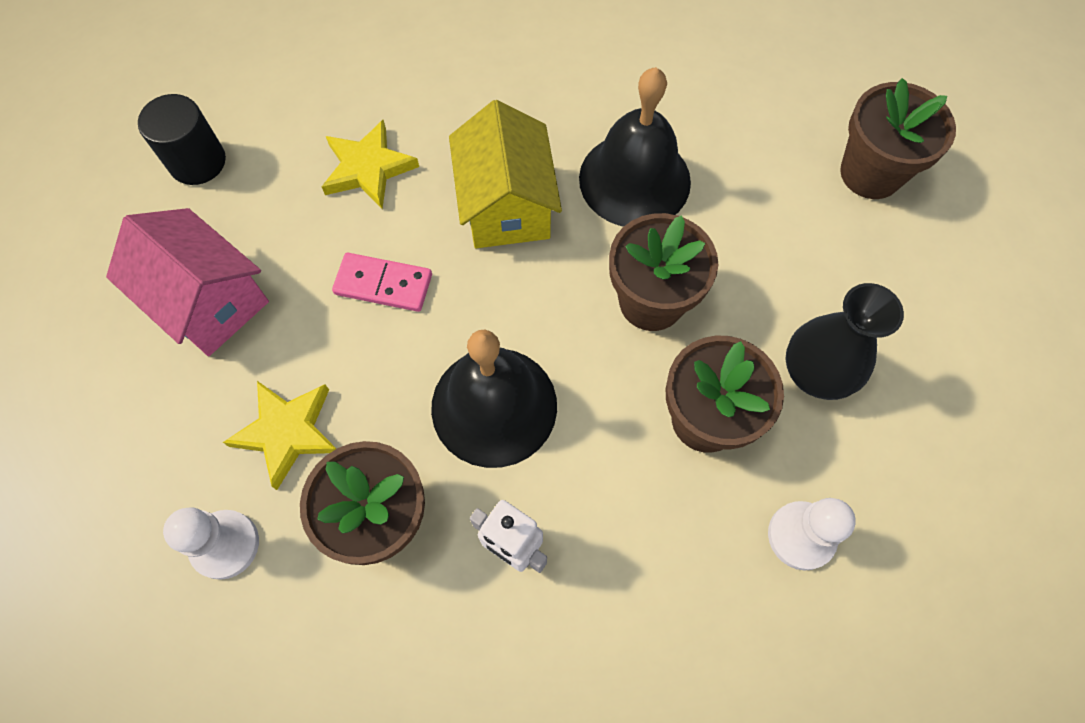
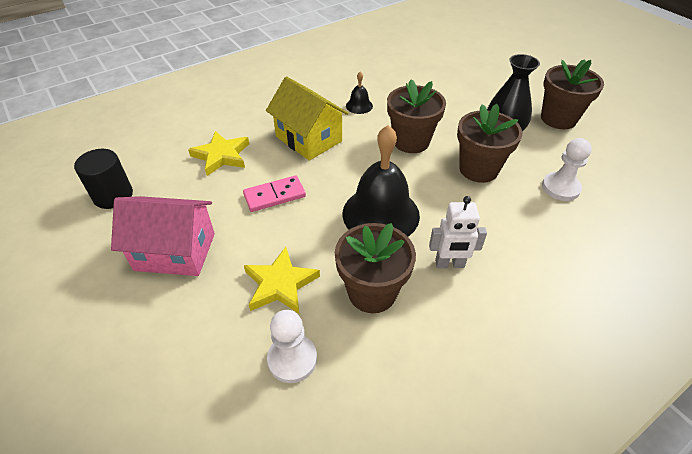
camera: 35 degrees left, 20 degrees down
(634, 179) = (359, 106): black bell -> black bell, size x0.45
(870, 173) = (451, 65): brown flower pot -> brown flower pot (558, 119)

